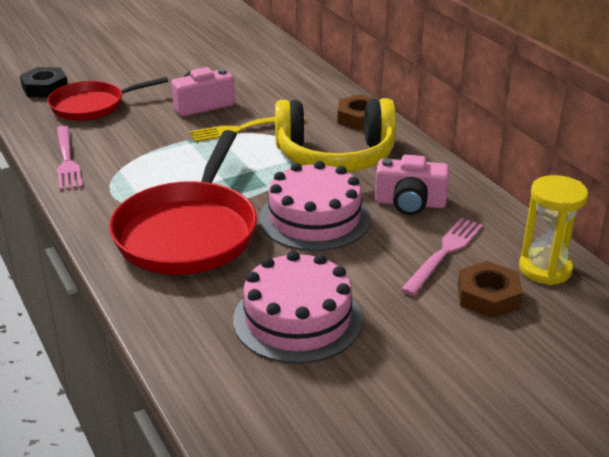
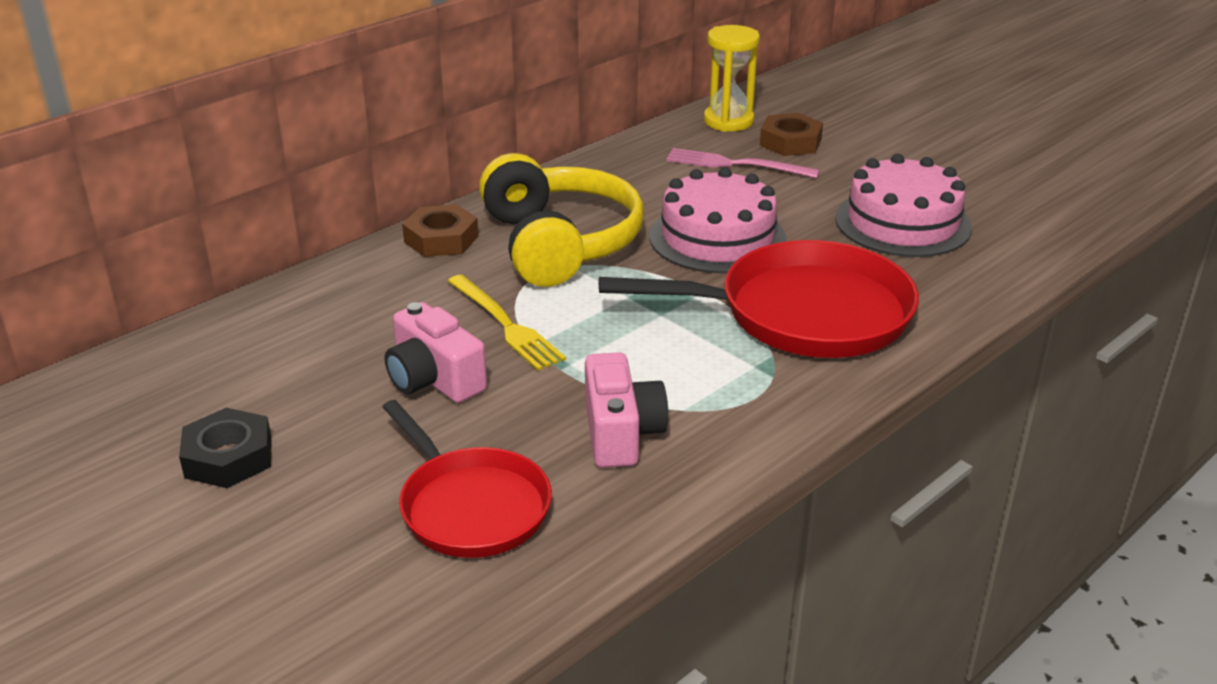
camera: 105 degrees left, 0 degrees up
(45, 88) = (401, 605): black nut -> black nut (228, 457)
(67, 160) = (683, 472): pink fork -> none
(410, 203) = (649, 188): pink camera -> pink camera (620, 433)

